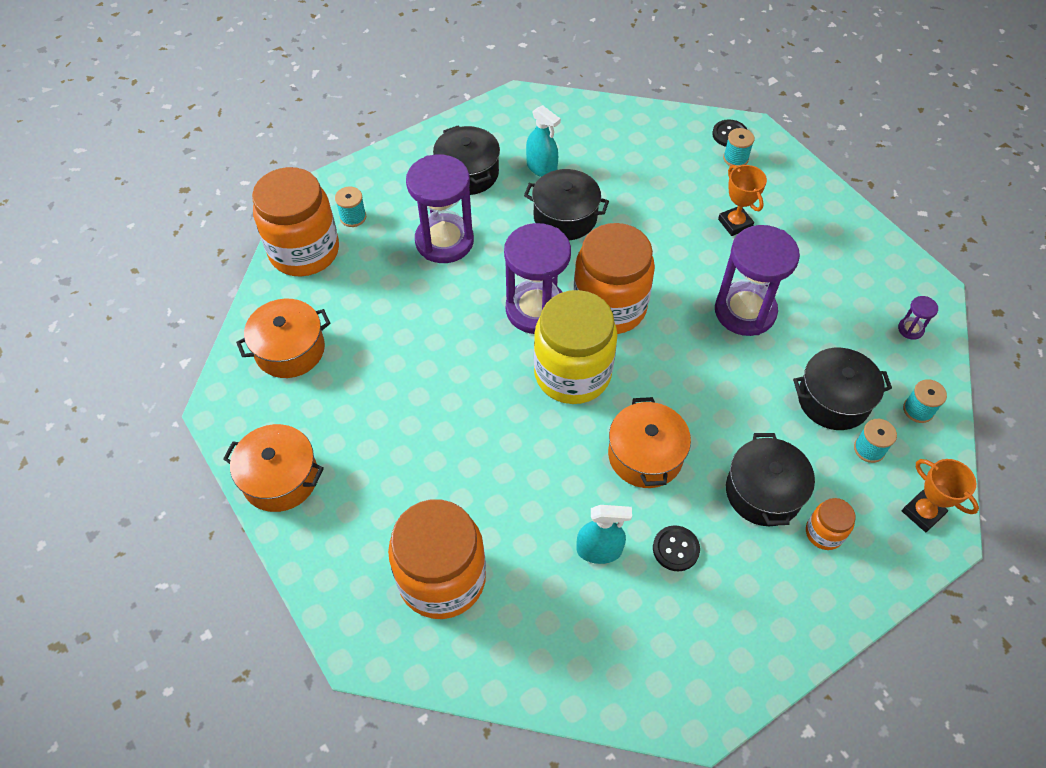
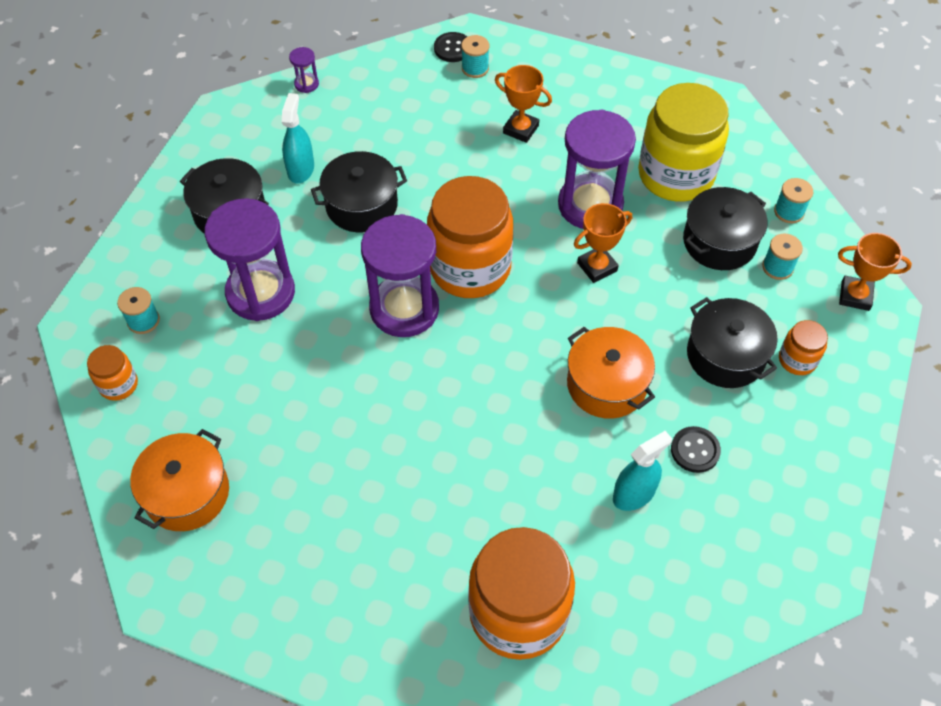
camera: 35 degrees left, 0 degrees up
(280, 478) = (284, 625): orange pot -> none
(304, 251) = (118, 384): orange jar -> orange jar, size x0.45
(541, 168) = (301, 169): turquoise spray bottle -> turquoise spray bottle turned 90 degrees counterclockwise
(572, 373) = (485, 349): yellow jar -> yellow jar (675, 175)
(711, 361) = (597, 267): none -> orange trophy
(910, 329) = (732, 146): purple hourglass -> purple hourglass (306, 84)

